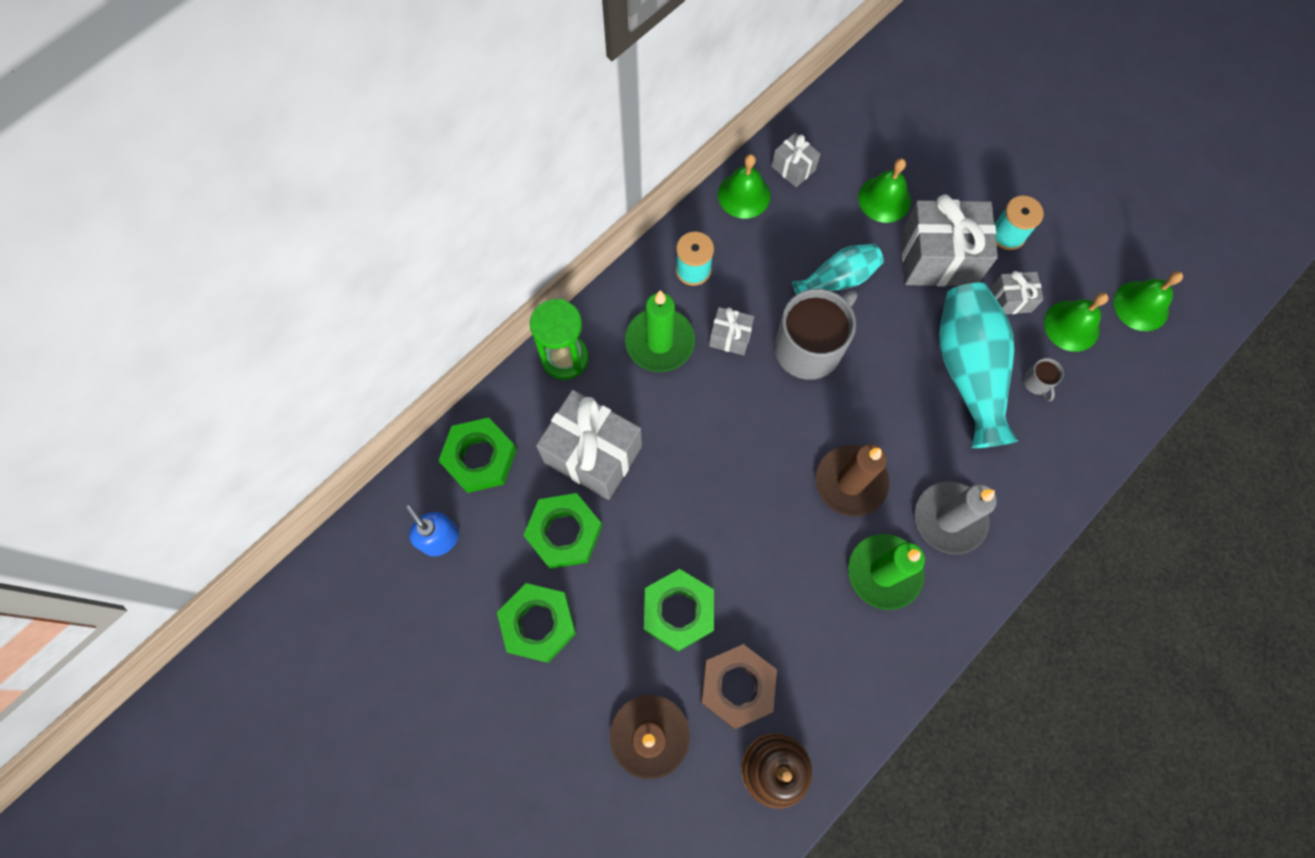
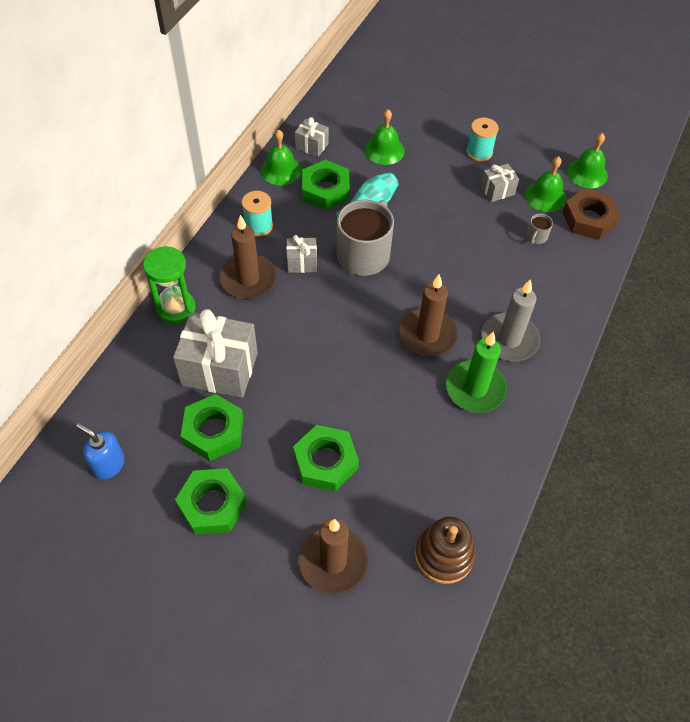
camera: 20 degrees left, 15 degrees down
(480, 458) = (126, 396): green nut -> green nut (325, 190)
(659, 342) = (248, 279): green candle -> brown candle
(737, 686) = (392, 502): brown nut -> brown nut (589, 219)
(938, 258) = (436, 177): grey gift -> none
(968, 370) = (485, 241): turquoise vase -> none
(1037, 382) = (536, 237): grey mug -> grey mug turned 60 degrees clockwise

